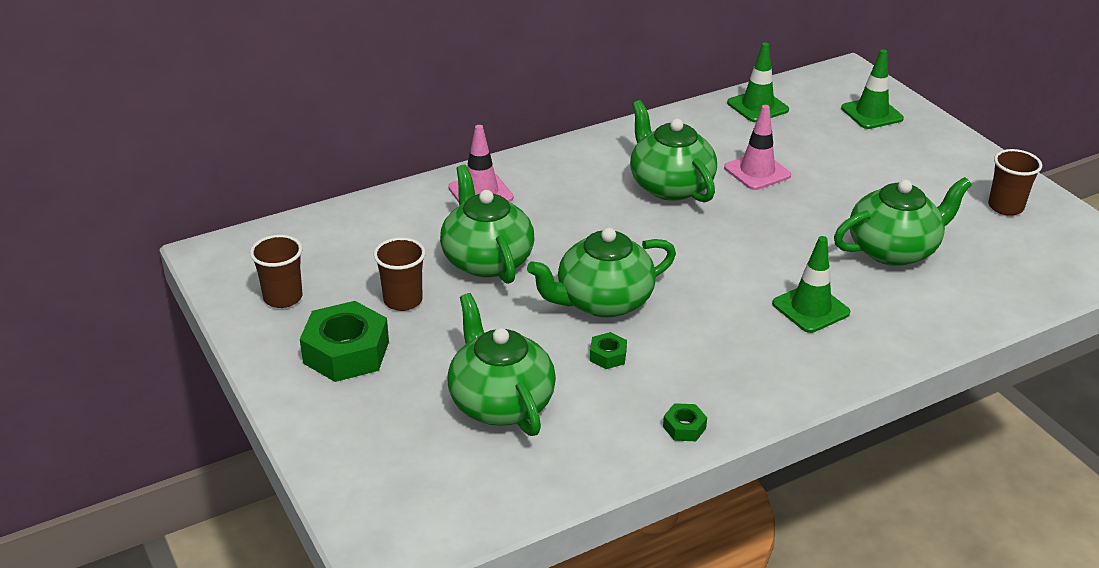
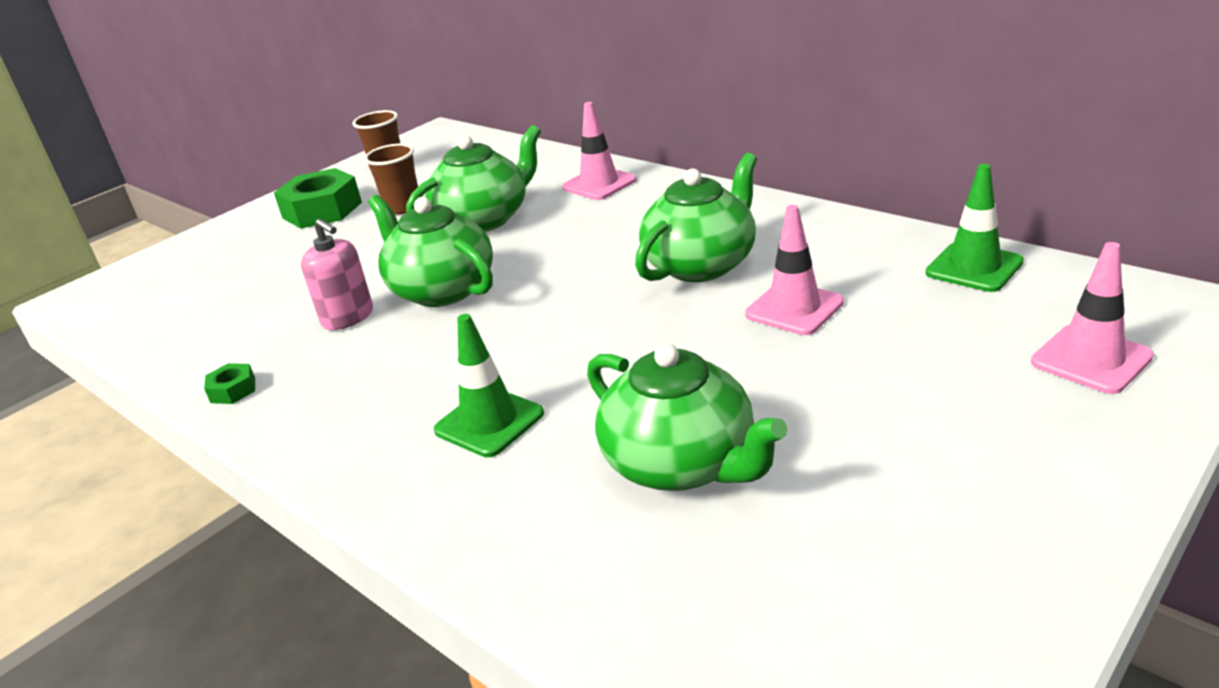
camera: 75 degrees right, 5 degrees down
(500, 402) = (264, 287): green teapot -> none
(608, 356) = (348, 317): green nut -> pink soap dispenser
(872, 113) = (1091, 359): green traffic cone -> pink traffic cone
(1005, 207) = (933, 571): brown cup -> none

